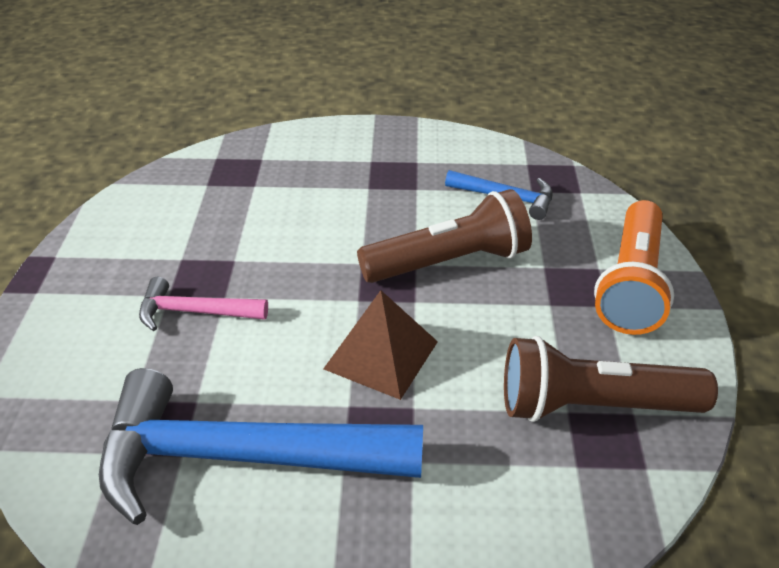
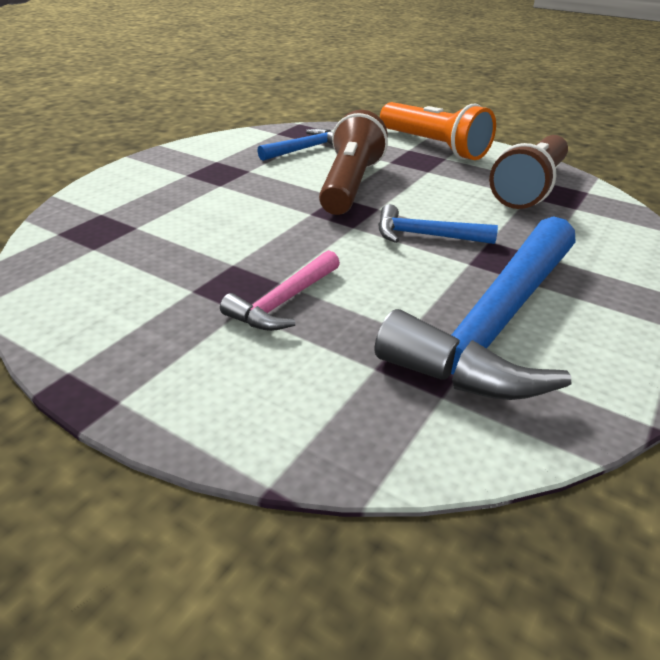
camera: 60 degrees left, 5 degrees down
(381, 355) = (425, 235): brown pyramid -> blue hammer

